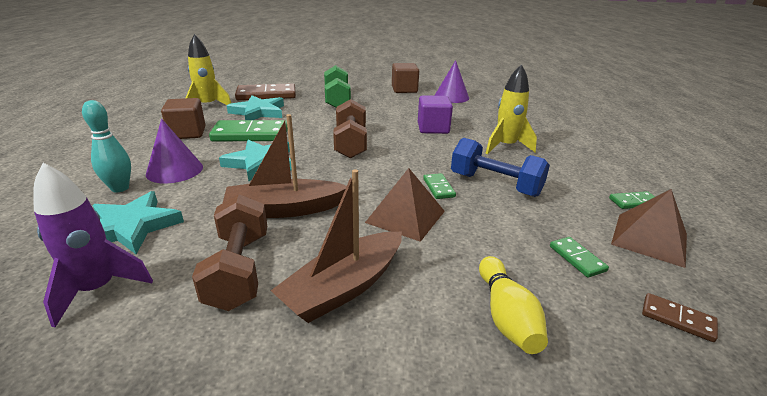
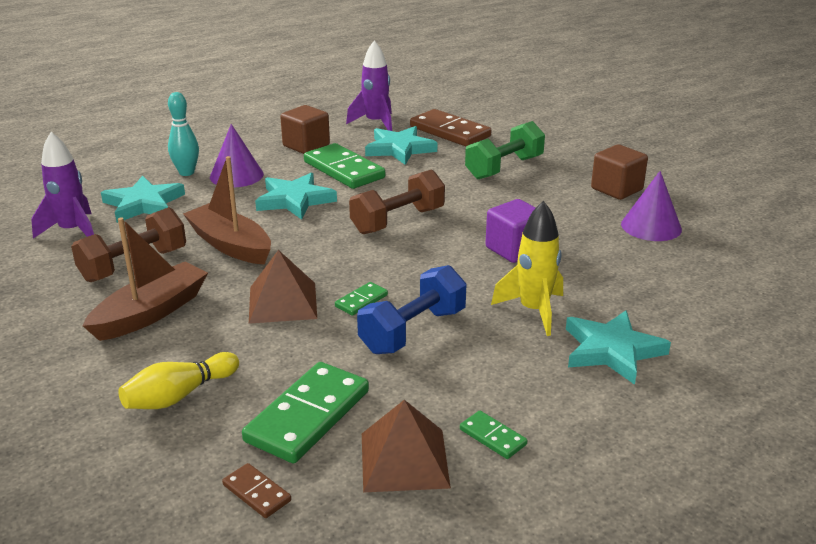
camera: 55 degrees right, 0 degrees up
(208, 106) = (376, 123): yellow rocket -> purple rocket
(344, 287) = (151, 313): brown boat -> brown boat turned 120 degrees clockwise
(495, 184) = (413, 331): blue dumbbell -> blue dumbbell turned 45 degrees clockwise
(562, 144) = (611, 350): none -> turquoise star
(577, 258) = (308, 416): green domino -> green domino, size x2.10
(677, 319) = (256, 493): brown domino -> brown domino turned 45 degrees counterclockwise

